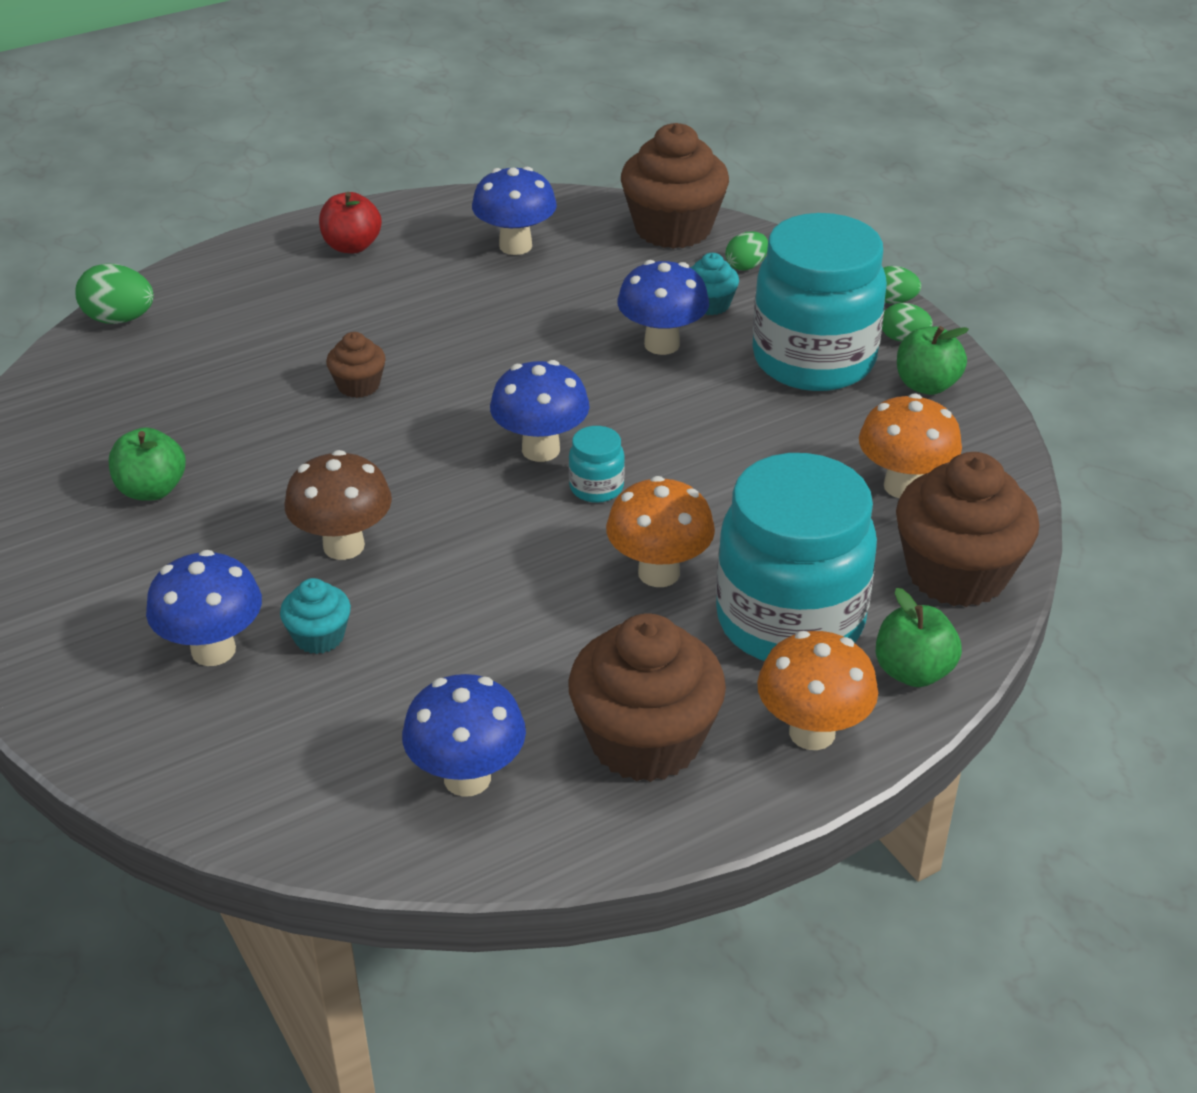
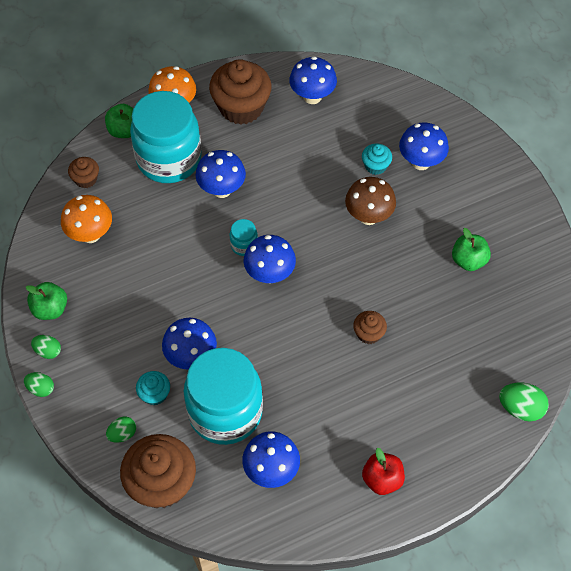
camera: 175 degrees left, 20 degrees up
(659, 573) = (222, 189): orange mushroom -> blue mushroom
(813, 360) = (106, 335): turquoise jar -> turquoise jar (225, 412)
(956, 574) = (86, 179): brown cupcake -> brown cupcake, size x0.48

